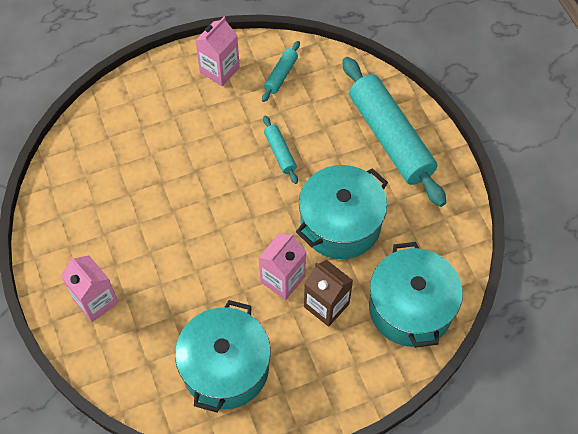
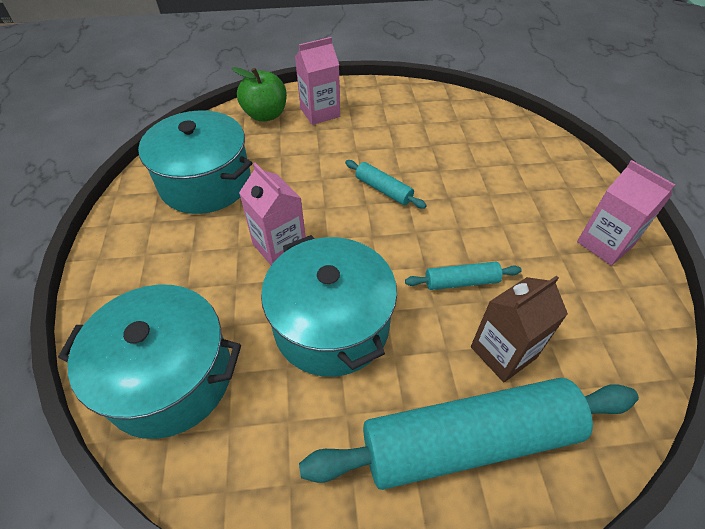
camera: 105 degrees right, 10 degrees down
(109, 353) = (265, 115): none -> green apple
(281, 75) = (600, 312): turquoise rolling pin -> turquoise rolling pin (383, 190)
(326, 305) = (226, 281): brown carton -> brown carton (503, 352)

